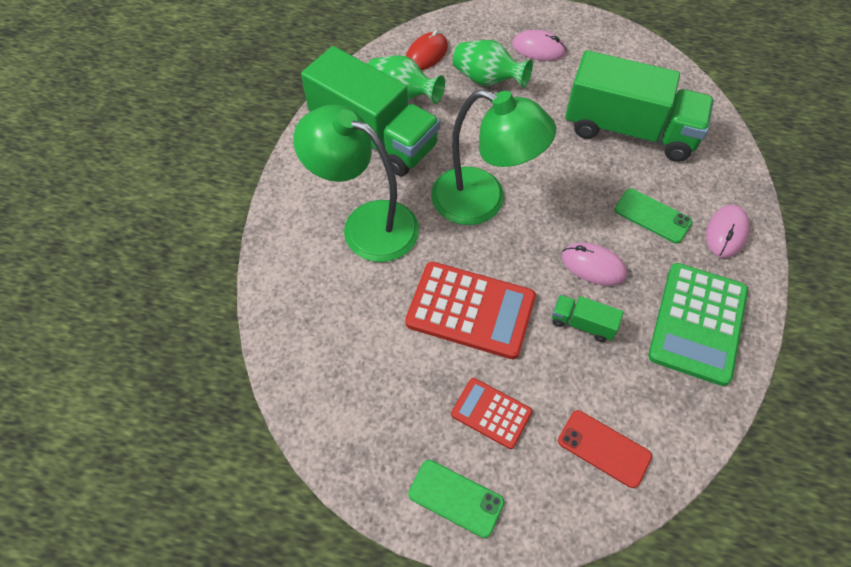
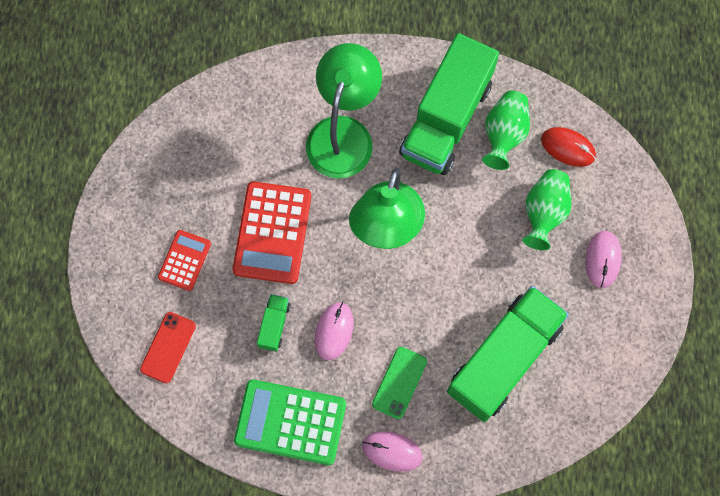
camera: 80 degrees right, 15 degrees up
(455, 498) = (116, 243): green phone -> none
(629, 130) = (504, 359): green truck -> green truck turned 150 degrees counterclockwise

